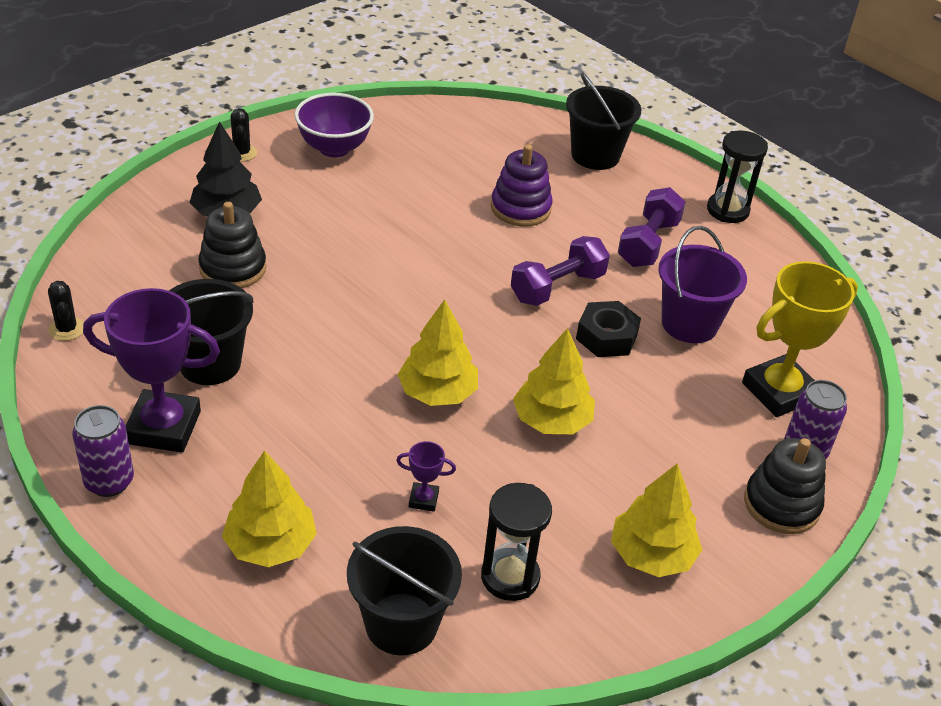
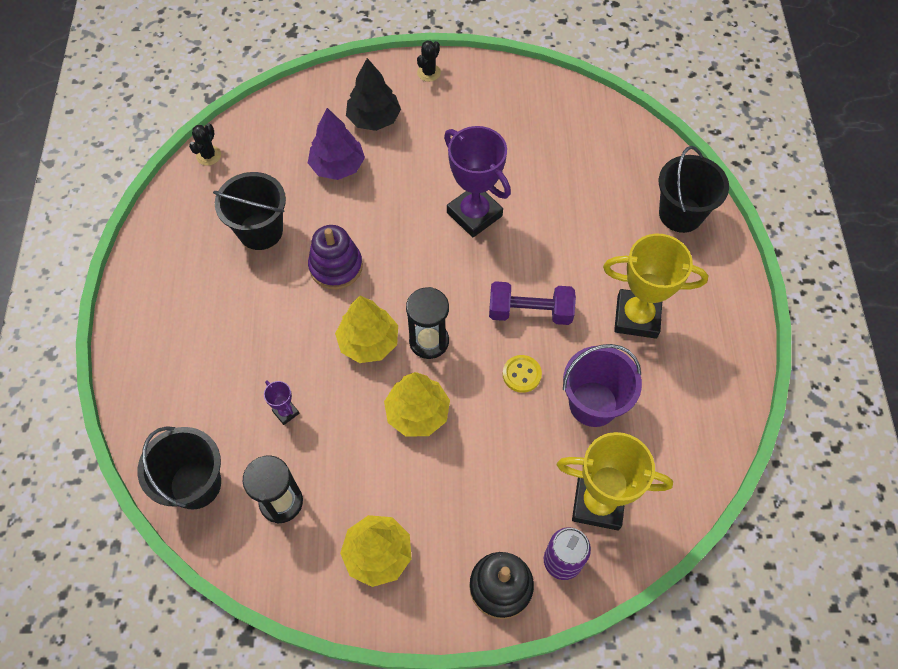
camera: 45 degrees right, 20 degrees up
(109, 481) = (139, 278): purple can -> none
(163, 427) = (197, 260): purple trophy -> purple trophy (474, 214)
(233, 268) = (337, 166): black stacking toy -> purple tree
(270, 545) = (179, 380): yellow tree -> none
(334, 148) = (493, 101): purple bowl -> none
(520, 208) = (573, 229): purple stacking toy -> purple stacking toy (336, 266)
(606, 337) = (521, 374): black nut -> yellow button
(648, 243) = (637, 317): purple dumbbell -> yellow trophy
(727, 210) = (735, 326): black hourglass -> black hourglass (429, 341)

